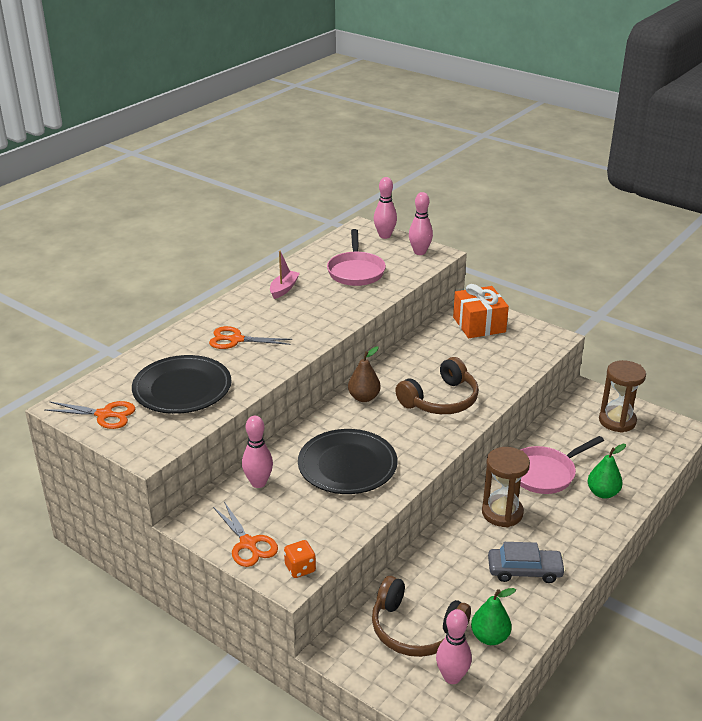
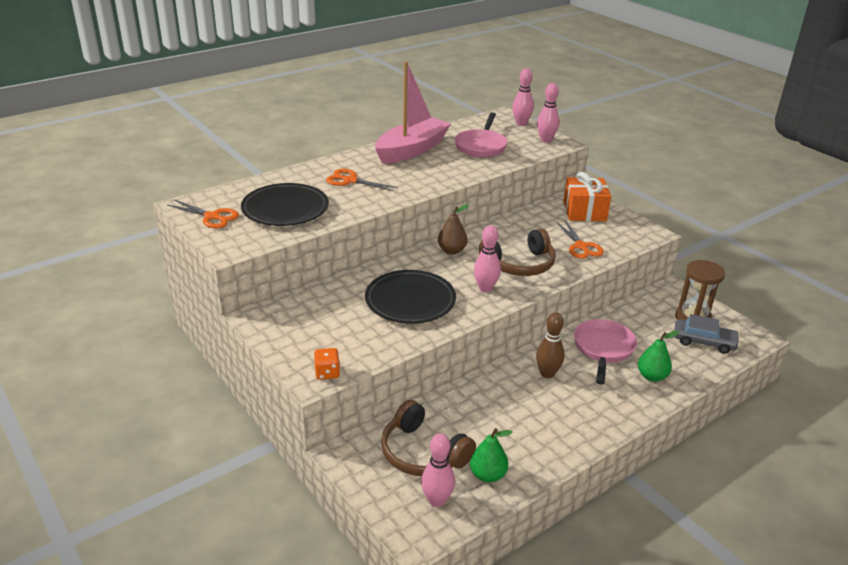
camera: 15 degrees right, 0 degrees up
(248, 544) = (293, 344): orange scissors -> orange scissors (581, 246)
(258, 483) = (327, 299): pink bowling pin -> pink bowling pin (485, 288)
(284, 289) = (411, 150): pink boat -> pink boat, size x2.29
(502, 513) = (547, 373): brown hourglass -> brown bowling pin
(524, 571) = (546, 426): grey car -> grey car (704, 342)
(545, 473) = (603, 349): pink pan -> pink pan turned 120 degrees clockwise

